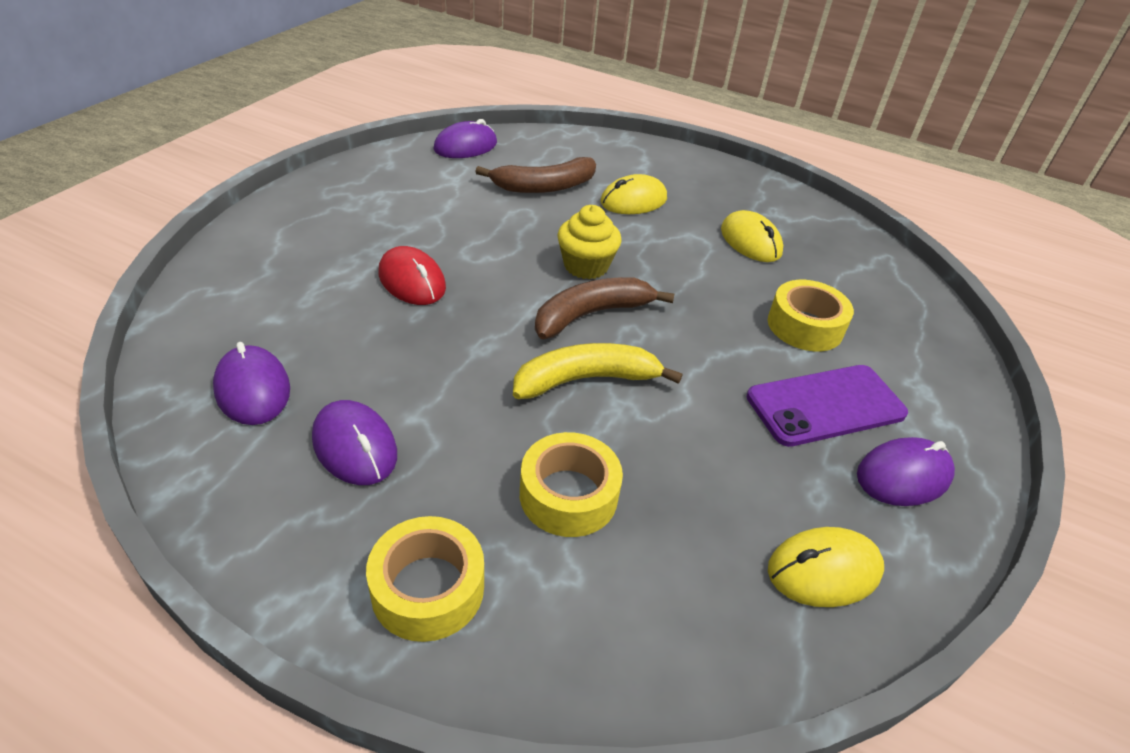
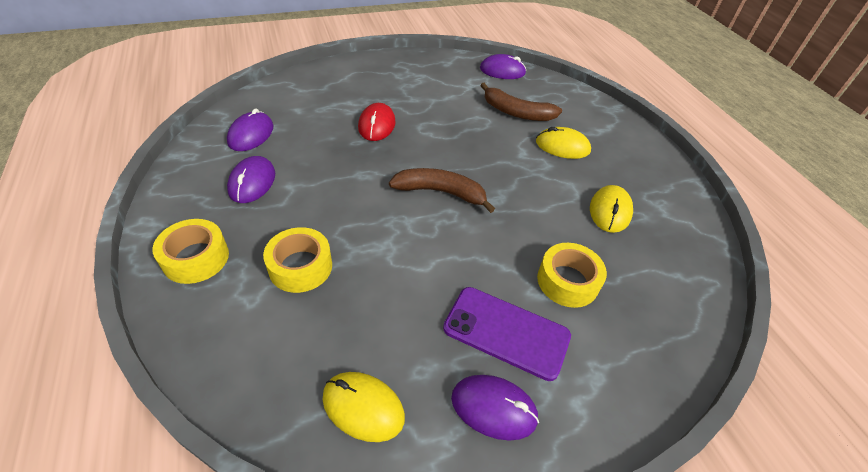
camera: 45 degrees right, 5 degrees up
(585, 379) = (388, 221): yellow banana -> none
(586, 266) = (476, 166): yellow cupcake -> none

